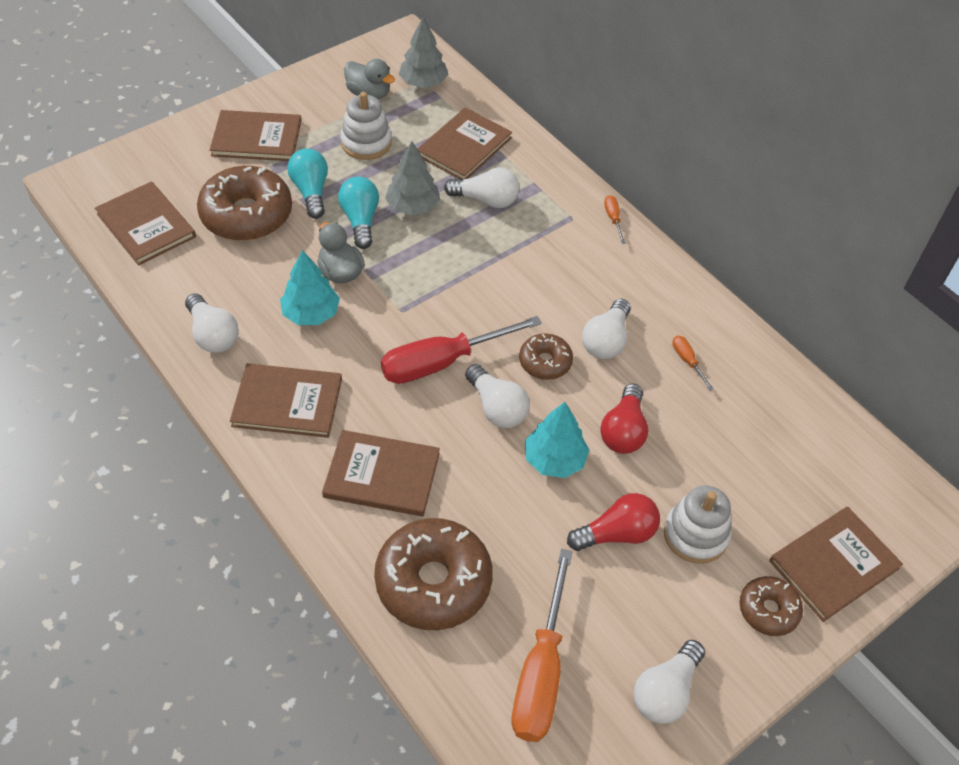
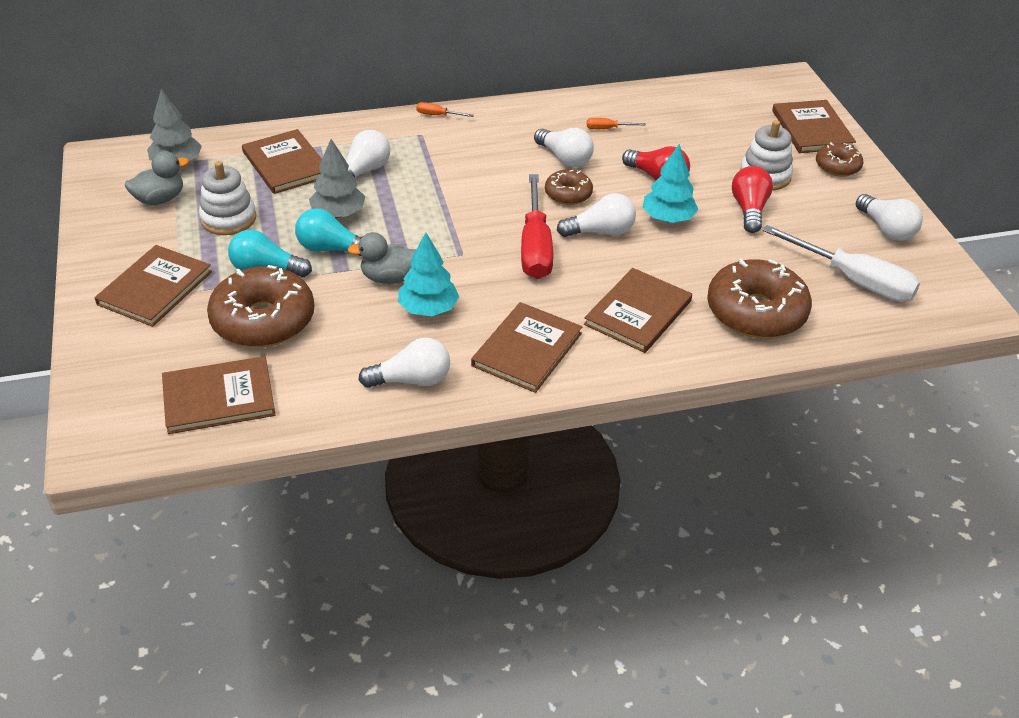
camera: 65 degrees left, 10 degrees down
(541, 671) = (853, 280): orange screwdriver -> white screwdriver

